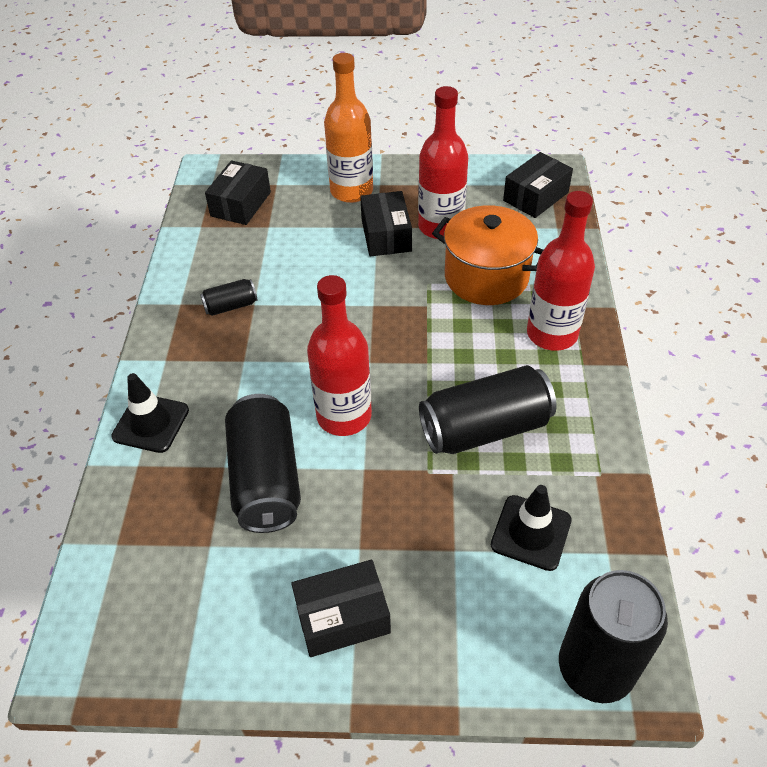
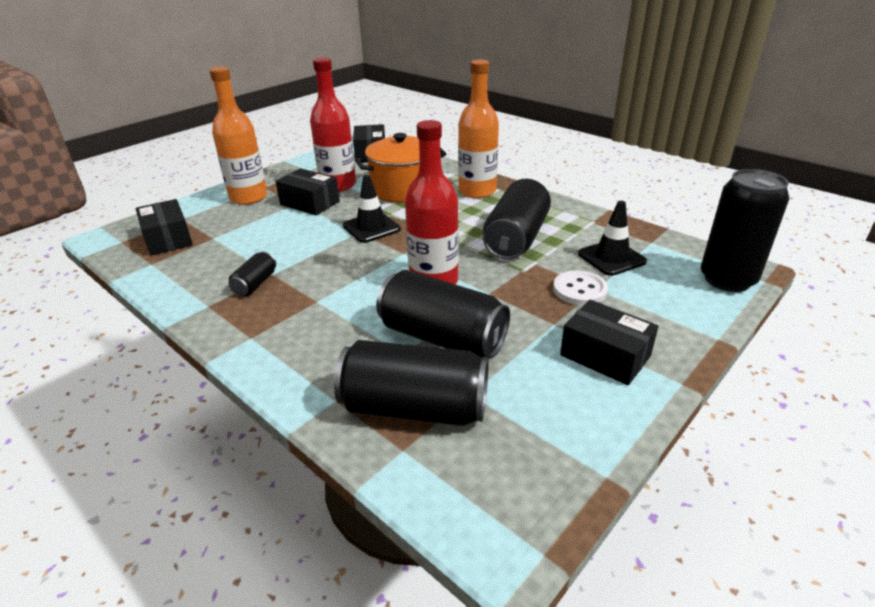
camera: 50 degrees left, 15 degrees down
(151, 423) = (303, 373): black traffic cone -> black traffic cone (371, 227)
(165, 520) = (414, 407): none -> black can
(342, 617) = (605, 355): black box -> black box turned 75 degrees counterclockwise
(437, 538) = (579, 290): none -> white button
(552, 334) = (477, 191): red bottle -> orange bottle

